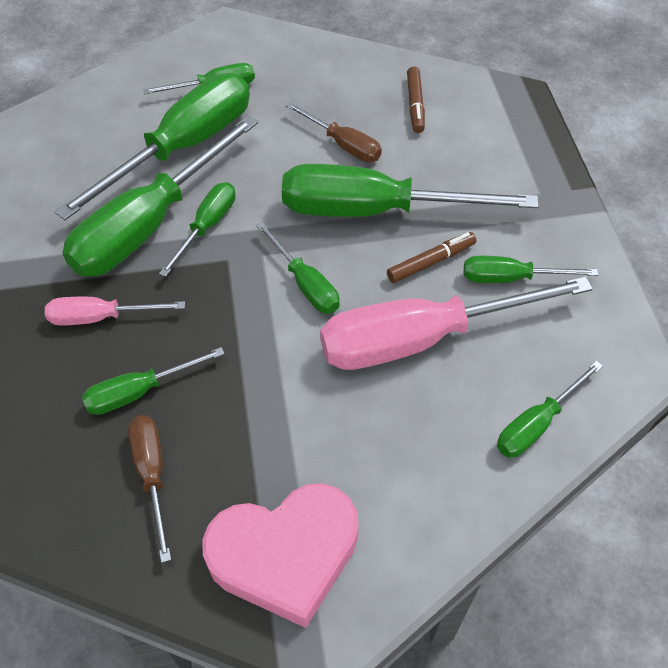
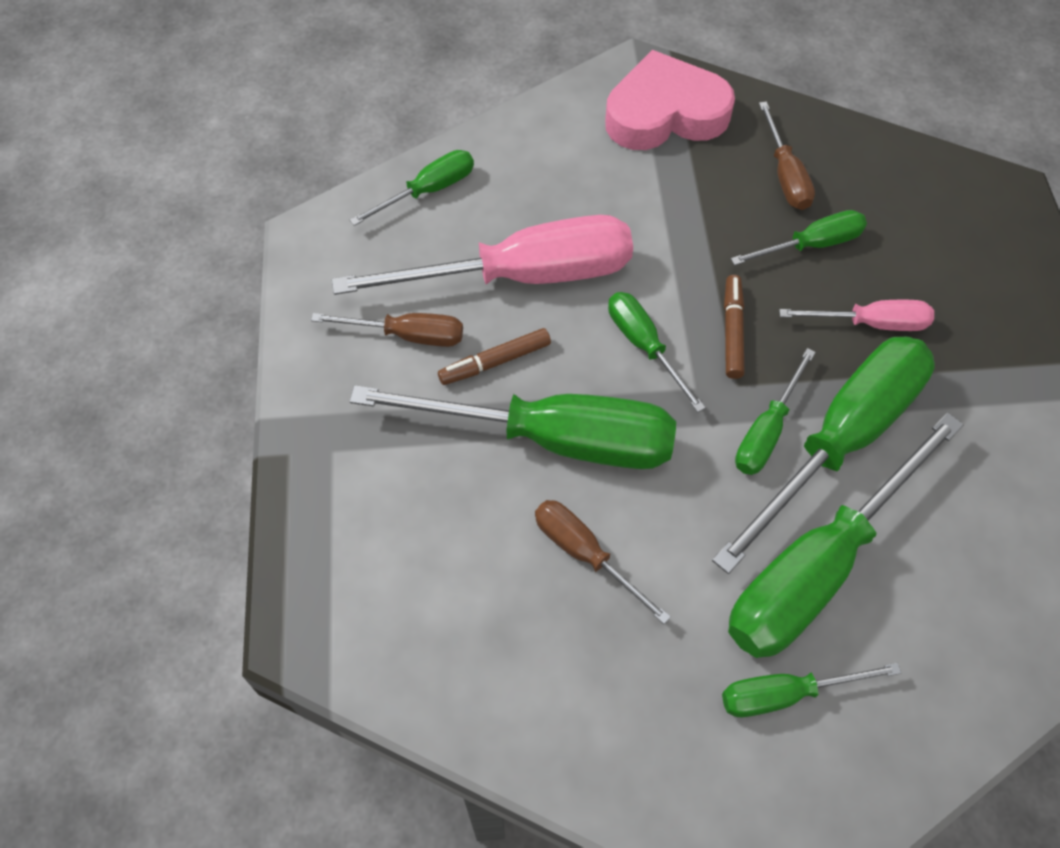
camera: 175 degrees left, 5 degrees up
(415, 105) = (466, 627): brown marker -> brown marker (732, 331)
(510, 278) = (408, 335): green screwdriver -> brown screwdriver

